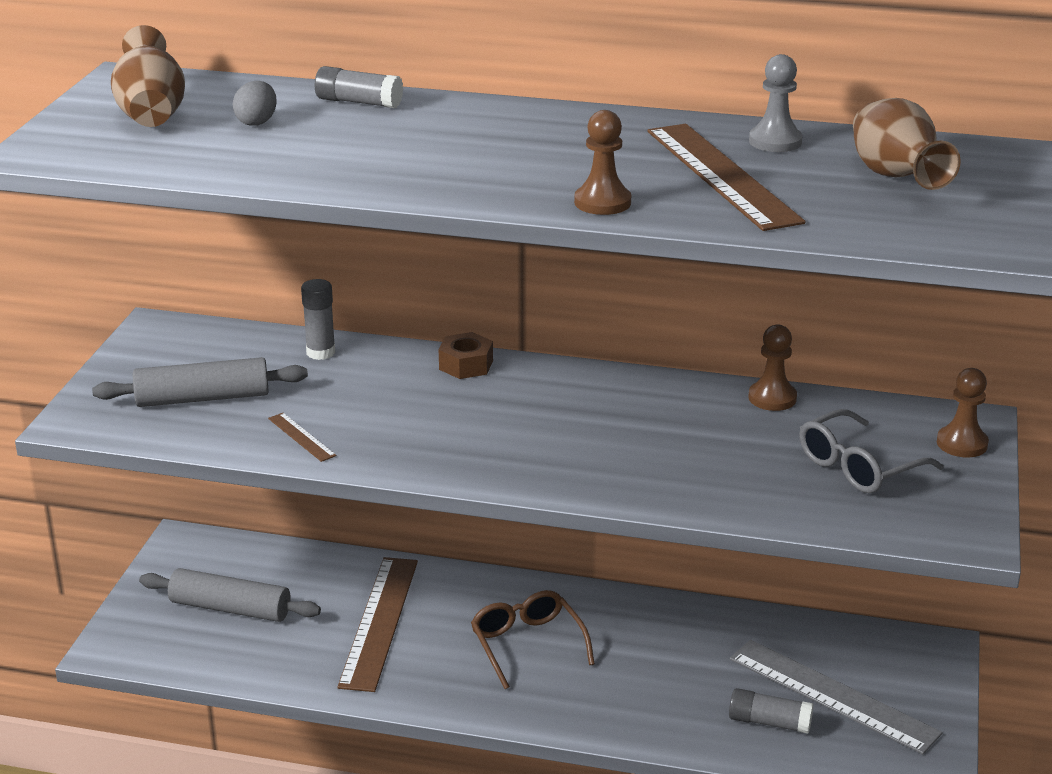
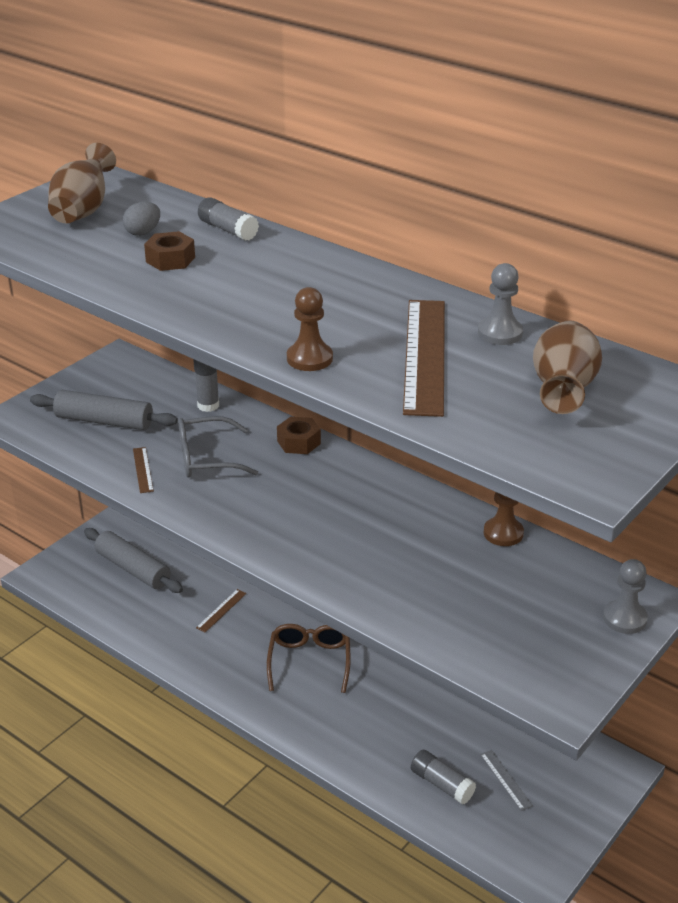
camera: 25 degrees right, 5 degrees up
(324, 142) = (170, 259): none -> brown nut
(379, 622) = (221, 610): brown ruler -> brown ruler, size x0.43
(832, 696) = (505, 780): grey ruler -> grey ruler, size x0.43
(858, 467) = (522, 613): grey glasses -> grey glasses (206, 458)
(962, 444) = (624, 618): brown pawn -> grey pawn

